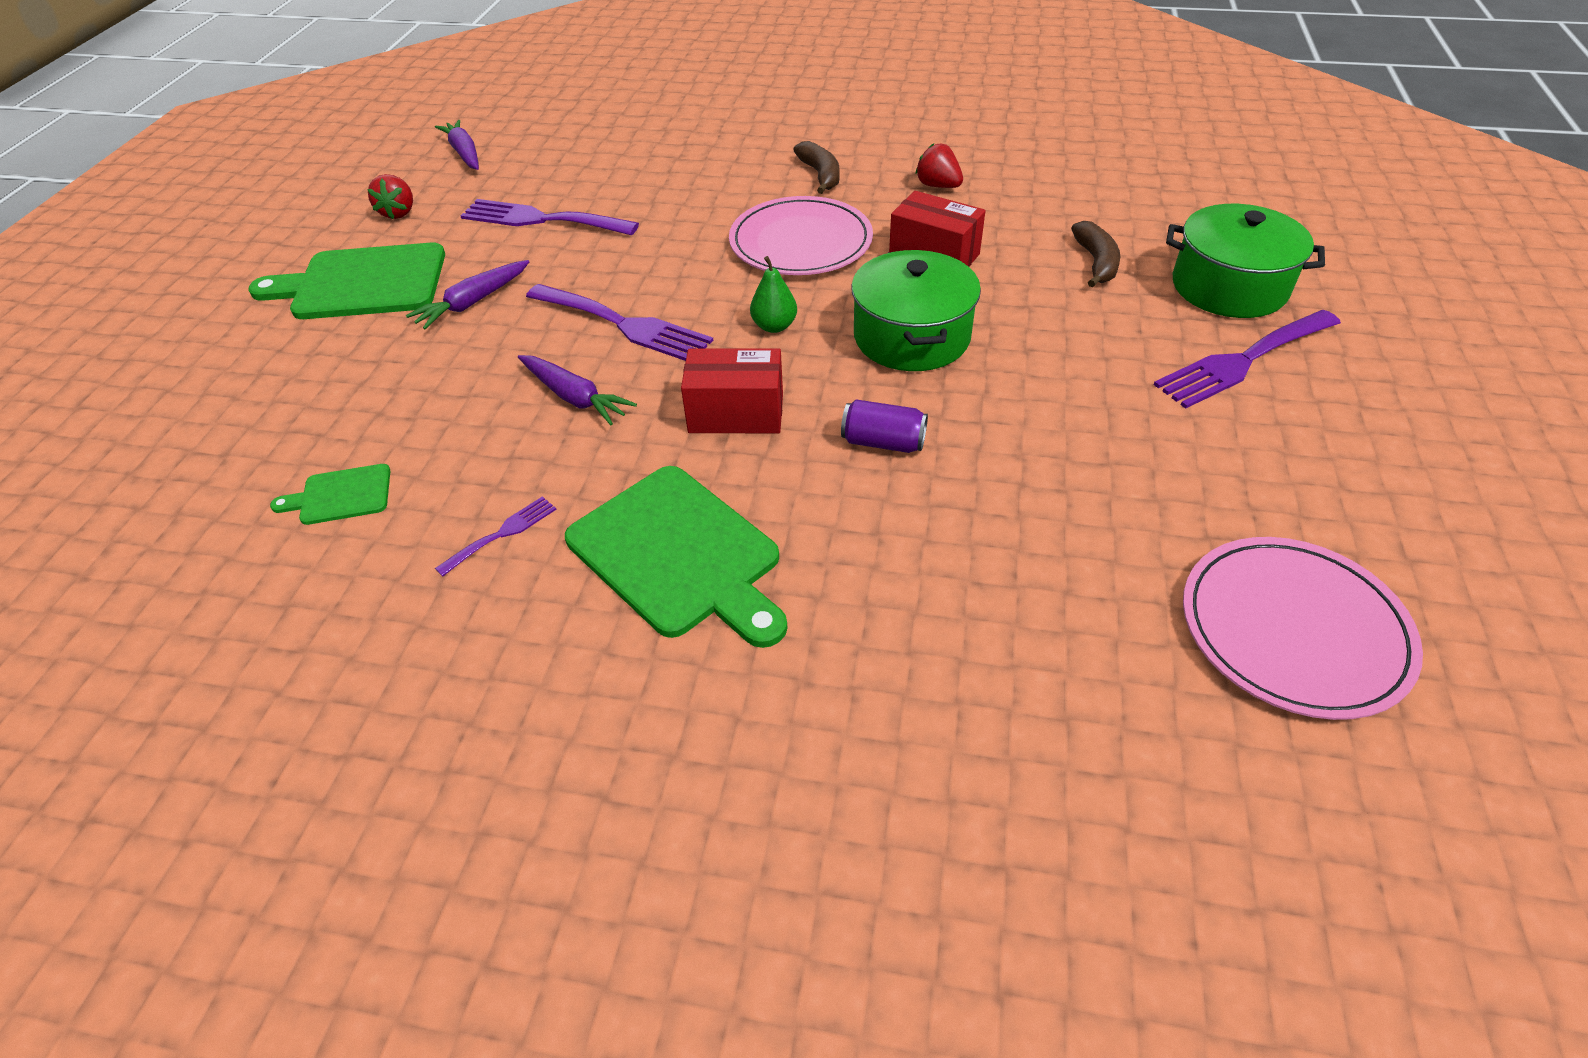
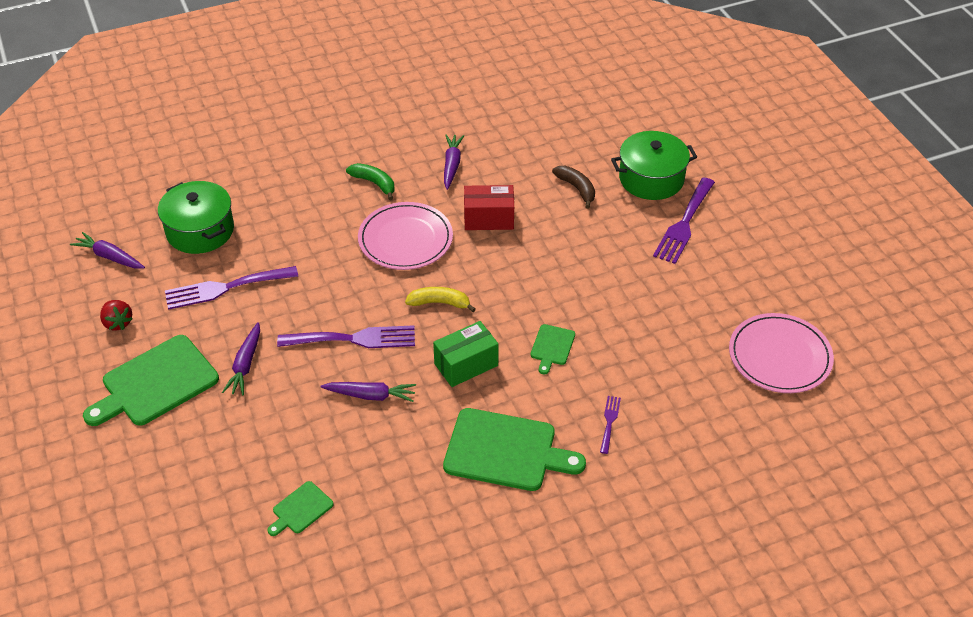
camera: 35 degrees left, 0 degrees up
(502, 533) = (409, 484): purple fork -> purple fork (609, 422)
(736, 413) = (466, 364): red box -> green box
(774, 326) = (440, 303): green pear -> yellow banana
(820, 175) = (374, 183): brown banana -> green banana
(883, 442) = (552, 347): purple can -> green cutting board
(911, 337) = (518, 278): green pot -> green pot (200, 230)
(938, 186) = (452, 165): red strawberry -> purple carrot

